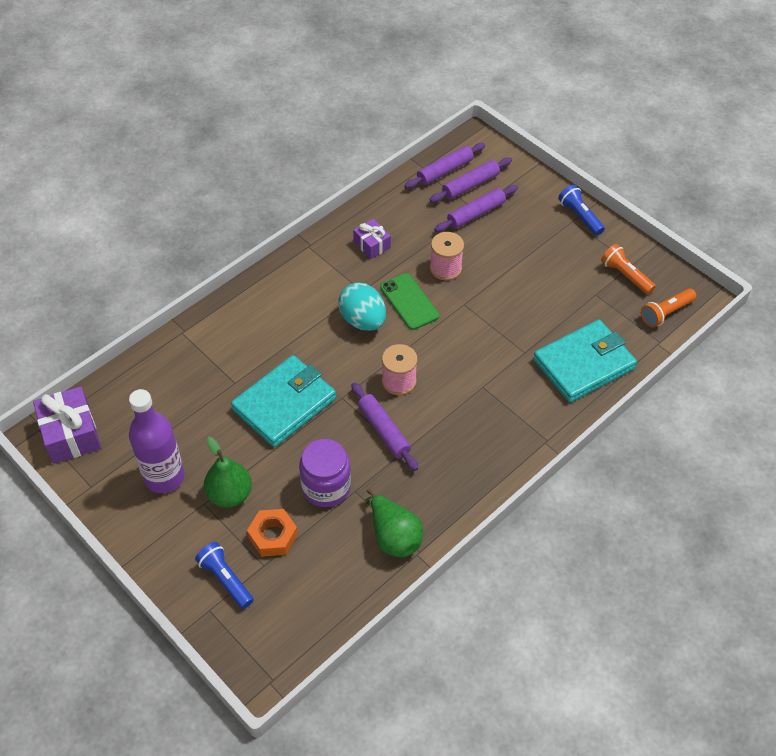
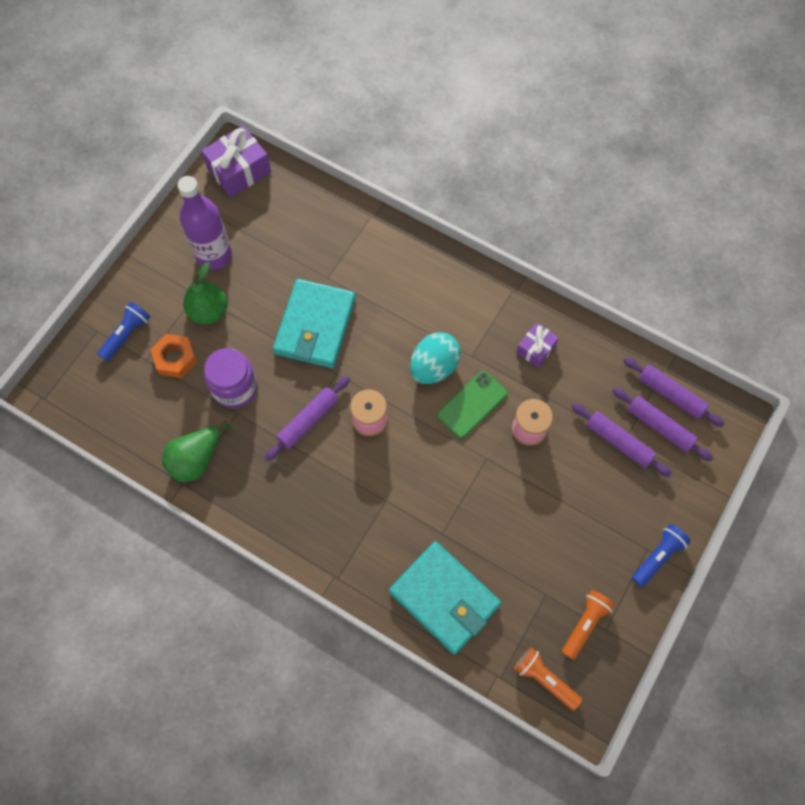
camera: 75 degrees right, 15 degrees up
(284, 404) = (315, 326): turquoise wallet -> turquoise wallet turned 75 degrees clockwise

